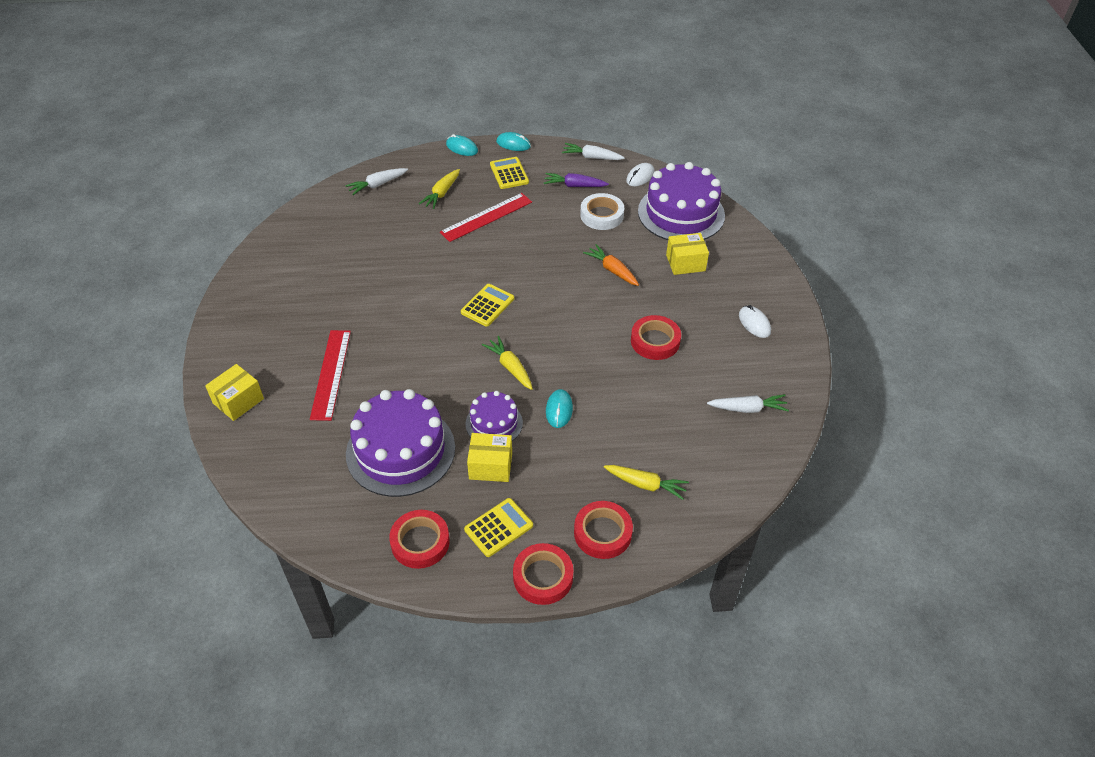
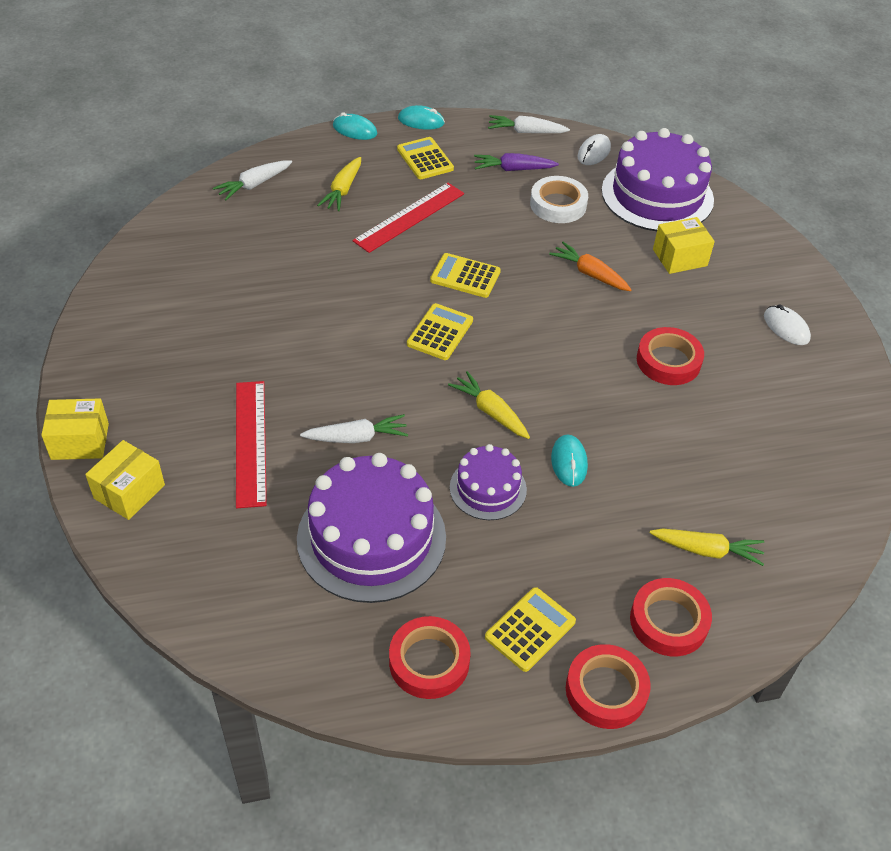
camera: 10 degrees left, 0 degrees up
(490, 466) = (498, 546): yellow box -> yellow box (80, 441)
(517, 265) = (465, 276): none -> yellow calculator
(748, 408) = (808, 438): white carrot -> white carrot (357, 437)

